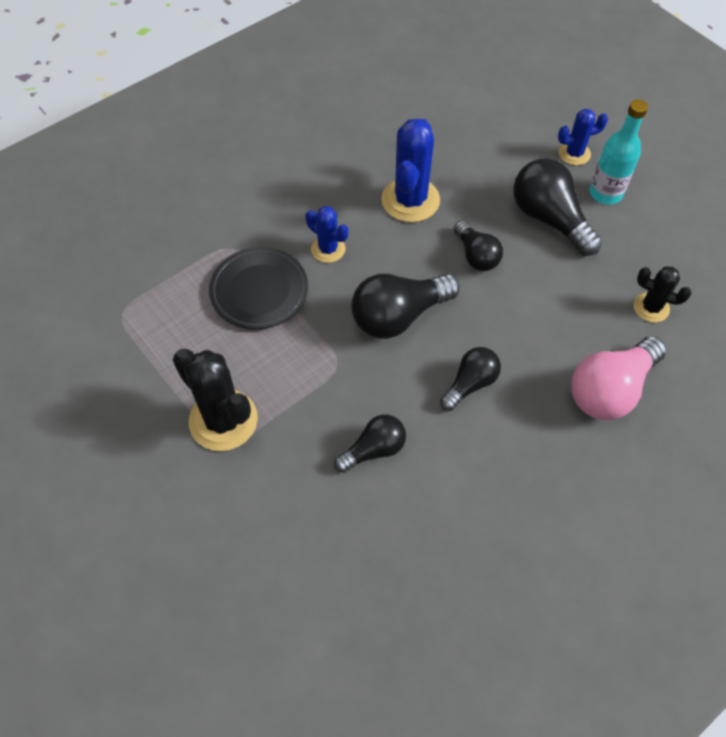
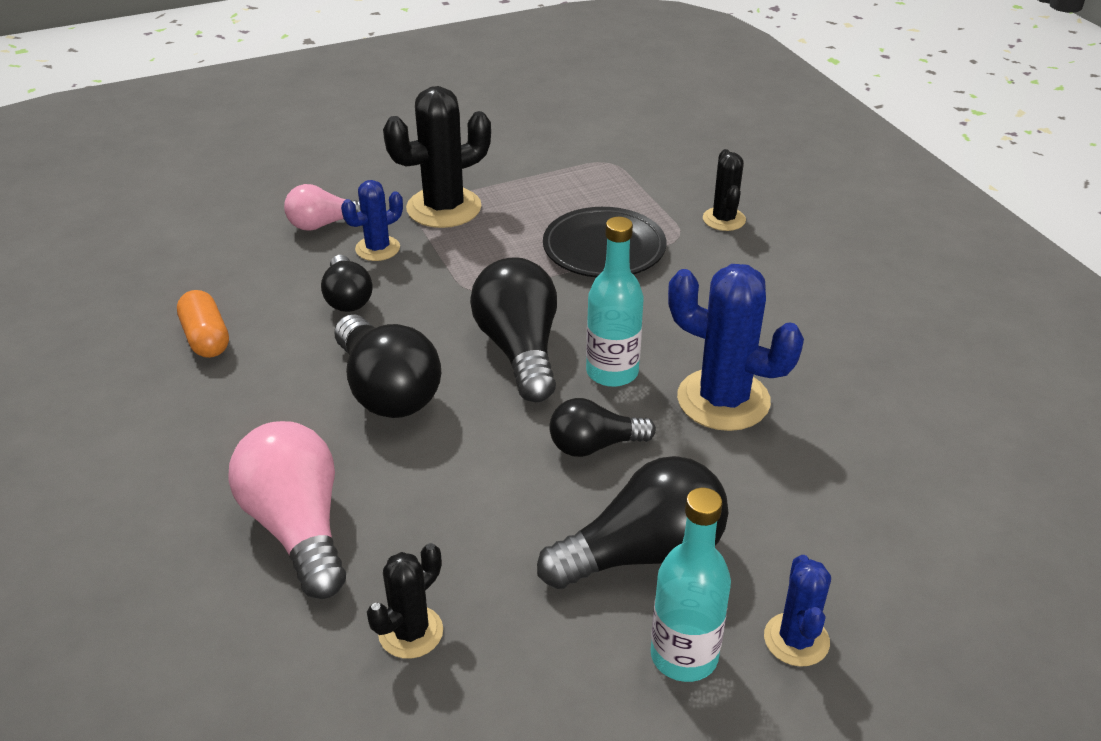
camera: 105 degrees right, 20 degrees down
(200, 223) = (724, 219): none -> black cactus
(272, 511) = (324, 224): none -> pink light bulb
(328, 249) = (652, 309): blue cactus -> blue cactus (377, 248)
(404, 259) = (612, 372): none -> turquoise bottle
(458, 536) = (206, 338): none -> orange capsule
(470, 384) = (387, 390): black light bulb -> black light bulb, size x1.64

